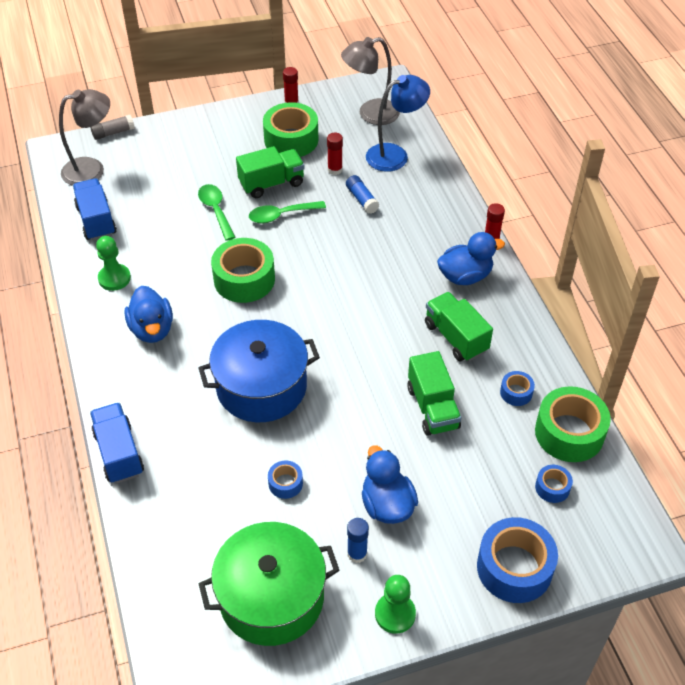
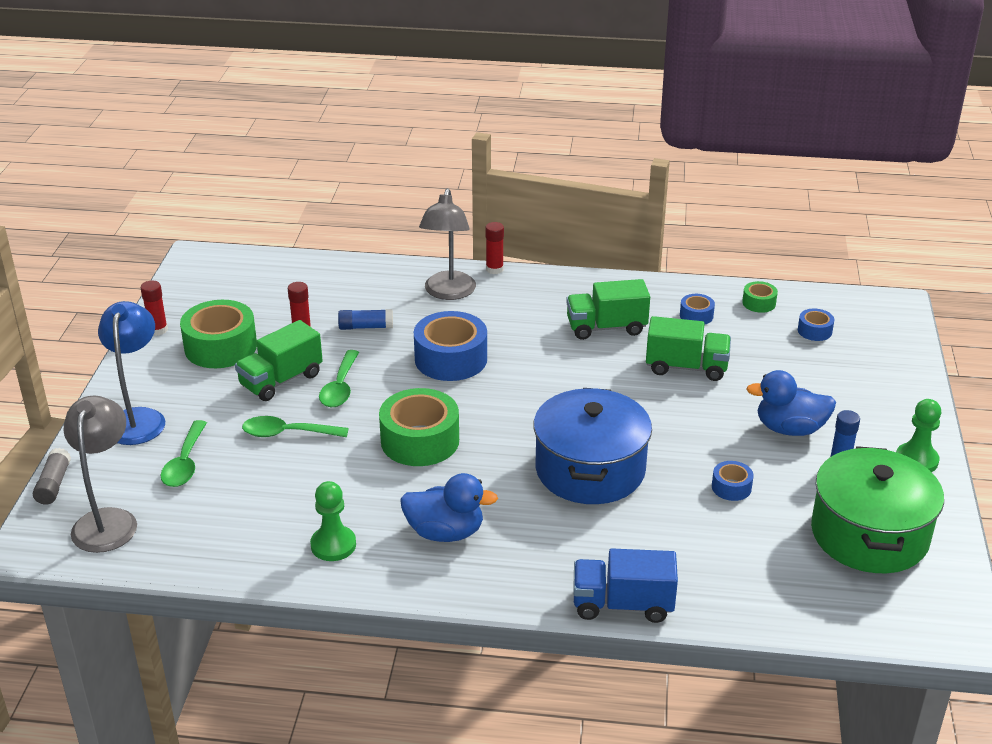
camera: 65 degrees left, 15 degrees down
(96, 220) = (212, 538): blue truck -> none
(161, 177) = (185, 463): none -> green spoon
(271, 183) = (281, 380): green truck -> green truck turned 135 degrees counterclockwise
(370, 114) = (236, 283): grey lamp -> grey lamp (448, 293)
(395, 155) = (317, 287): blue lamp -> blue lamp (138, 418)
(465, 276) = (530, 298): blue duck -> none
(514, 568) = (891, 378): blue tape -> blue tape (451, 359)
(569, 433) = (759, 303): green tape -> green tape, size x0.48

